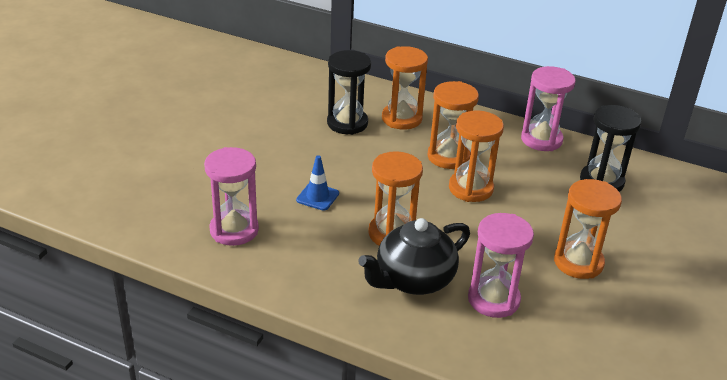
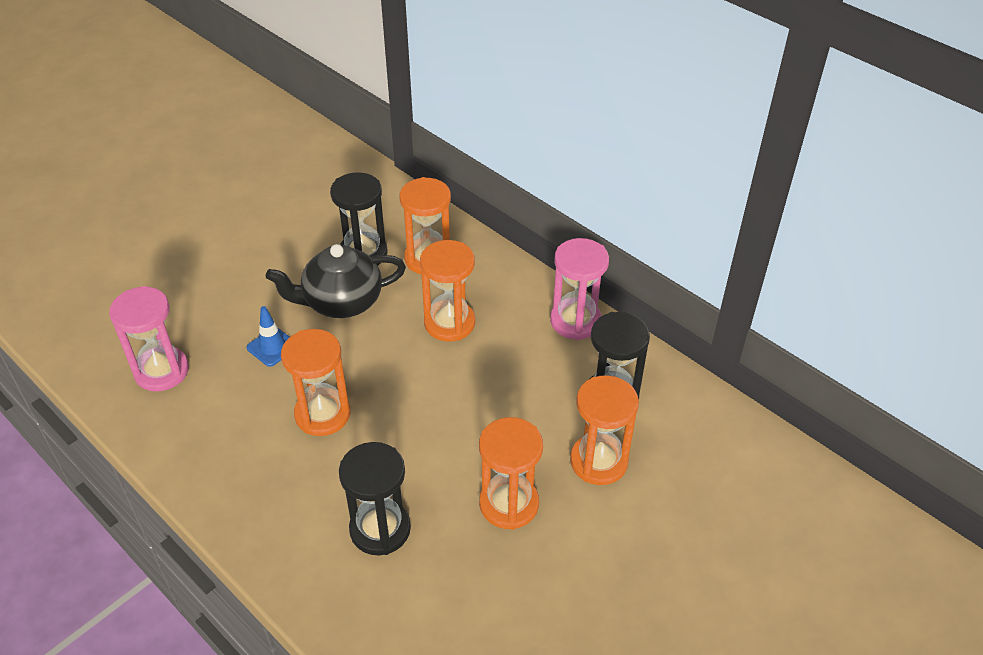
camera: 20 degrees right, 10 degrees up
(413, 280) = (308, 481): black teapot -> black teapot (341, 302)
(470, 188) = (448, 373): orange hourglass -> orange hourglass (598, 461)
(493, 299) = (380, 529): pink hourglass -> black hourglass

